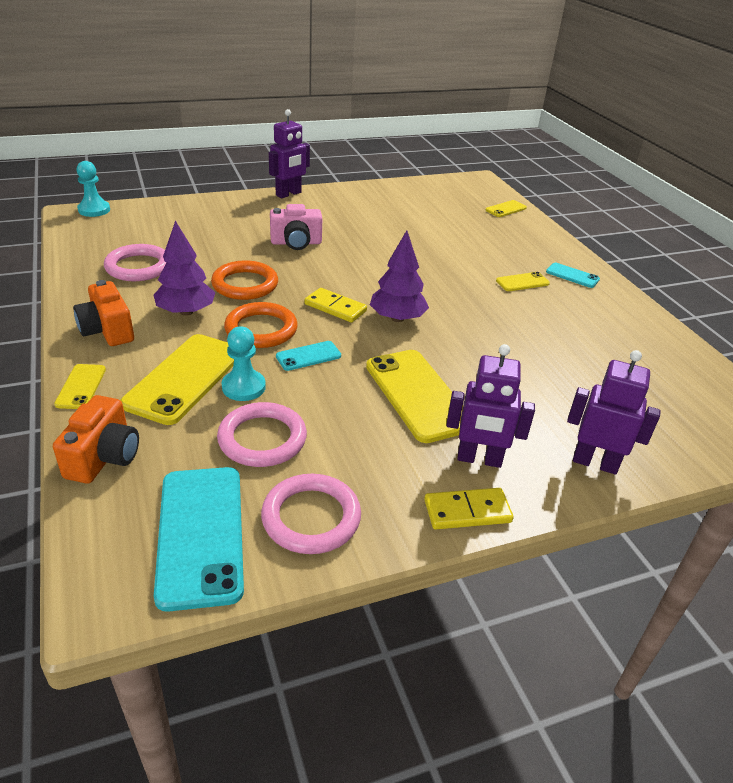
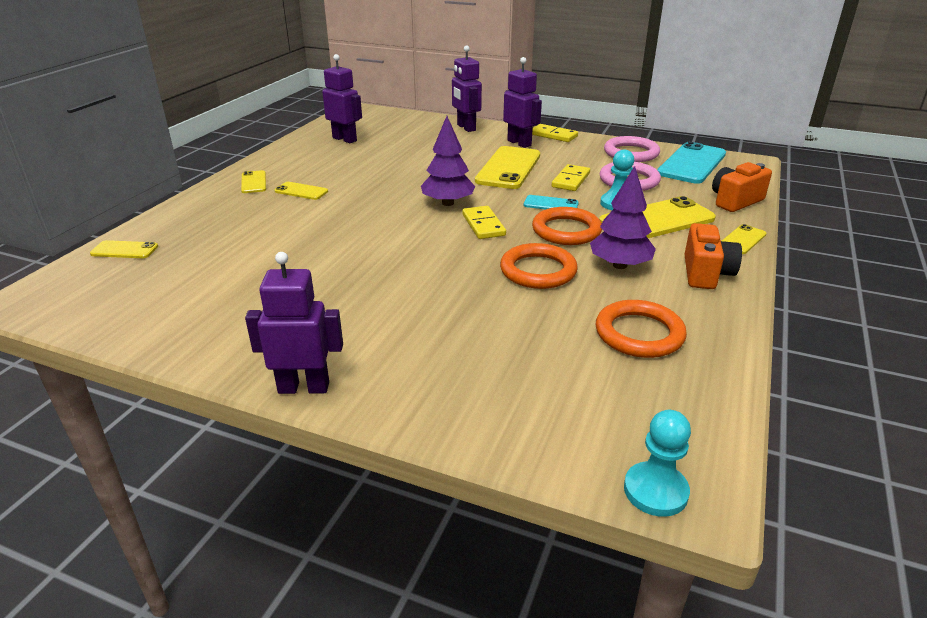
camera: 135 degrees left, 5 degrees down
(138, 267) = (639, 334): pink ring -> orange ring
(296, 243) = (423, 297): pink camera -> none
(329, 405) = (570, 180): none -> yellow domino
(572, 276) = (253, 182): turquoise phone -> yellow phone
(647, 361) = (345, 139): none -> purple robot

